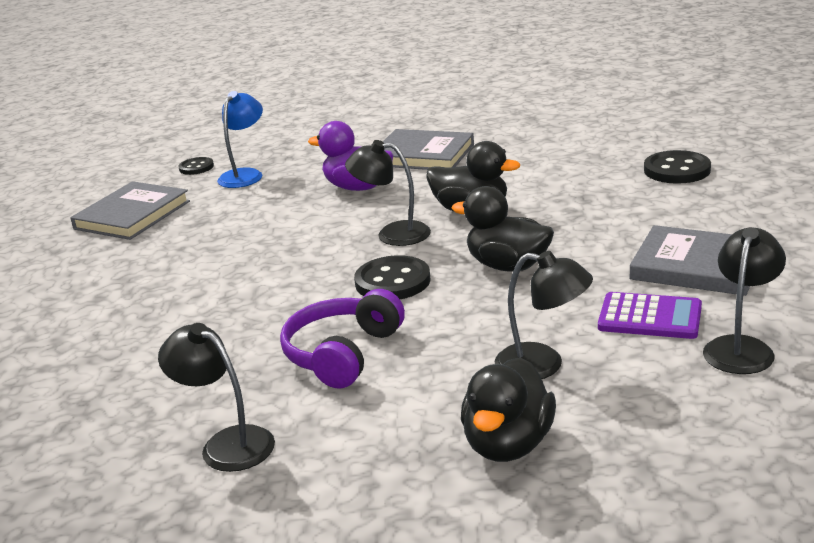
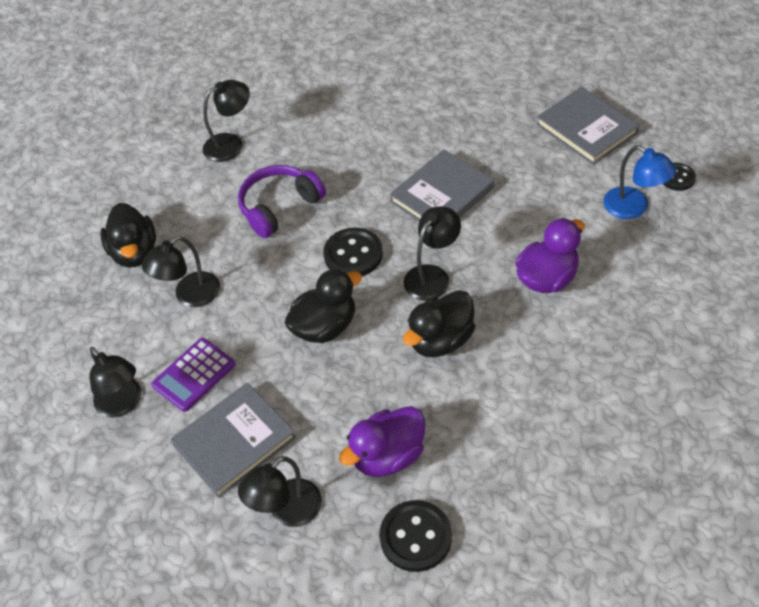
camera: 115 degrees right, 25 degrees up
(343, 354) = (279, 207): purple headphones -> purple headphones turned 90 degrees counterclockwise
(423, 155) = (599, 348): grey book -> grey book (442, 195)
(508, 444) = (135, 252): black duck -> black duck turned 150 degrees counterclockwise
(619, 198) = (388, 456): none -> purple duck
(728, 220) = (287, 511): none -> black lamp

